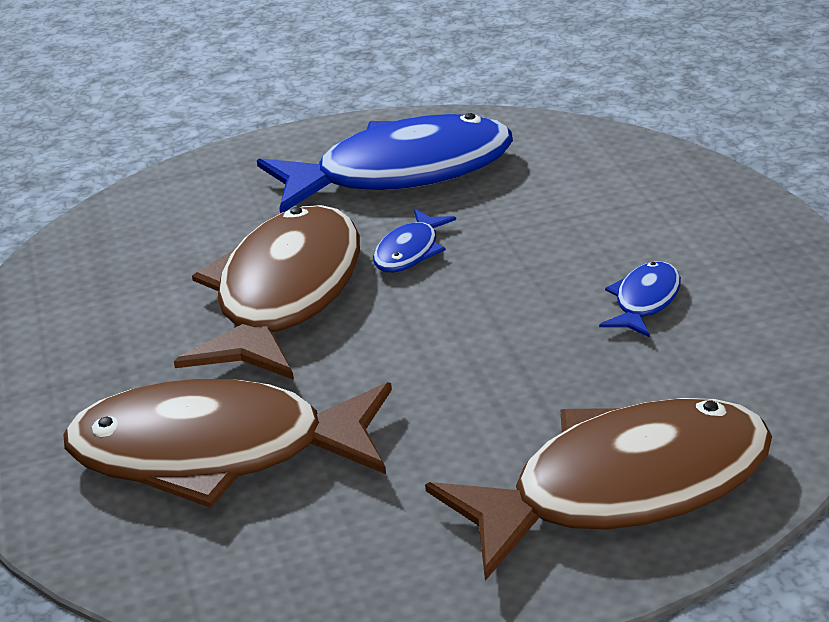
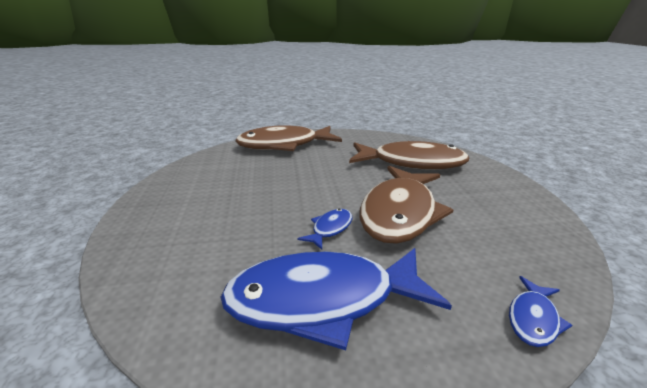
camera: 175 degrees left, 5 degrees down
(645, 301) = (231, 189): blue fish -> blue fish (533, 319)

